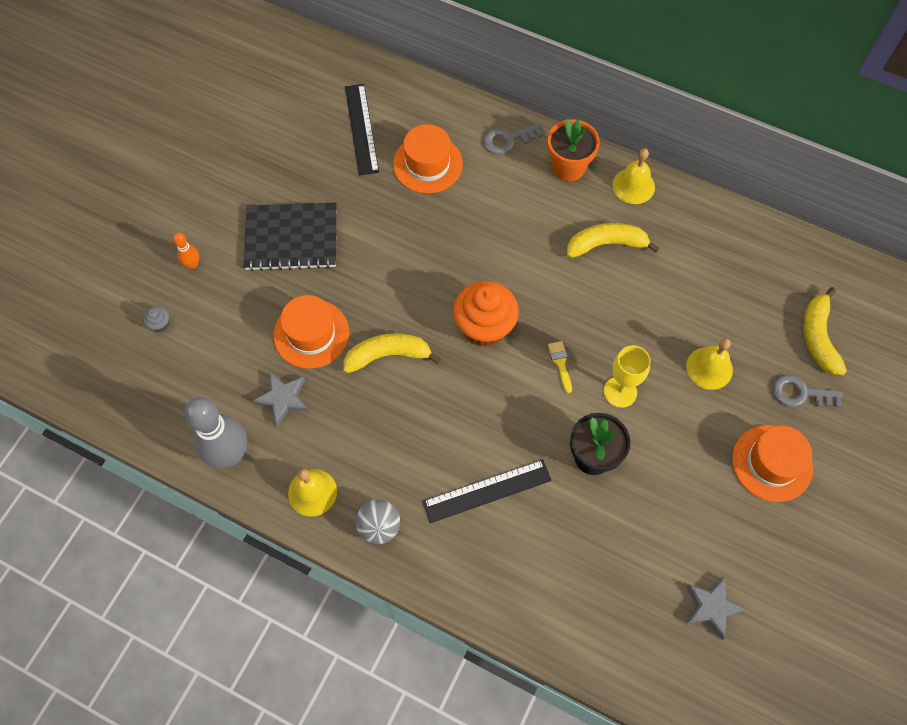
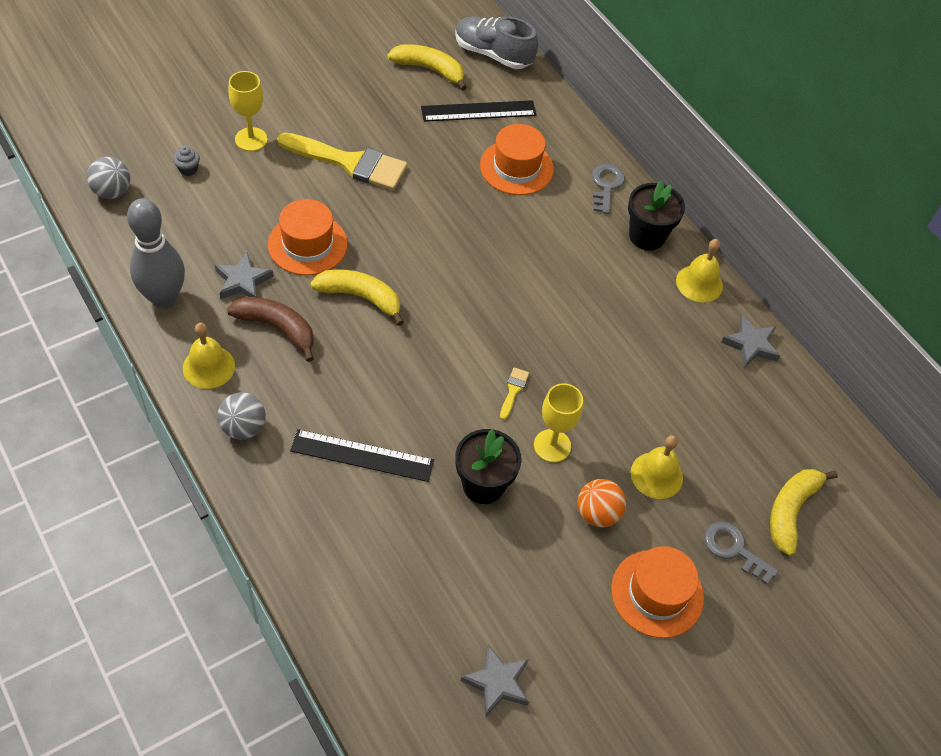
camera: 25 degrees right, 10 degrees down
(110, 384) = (112, 192): none -> grey ball
(192, 264) = (251, 139): orange bowling pin -> yellow goblet
(291, 238) = (350, 163): black notebook -> yellow brush
(335, 68) = (493, 54): none -> grey shoe
(342, 423) = (277, 328): none -> brown banana
(361, 129) = (478, 111): black ruler -> black ruler turned 60 degrees clockwise
(484, 327) = (465, 322): orange cupcake -> none
(507, 140) = (606, 186): grey key -> grey key turned 90 degrees clockwise
(568, 167) = (646, 236): orange flower pot -> black flower pot
(606, 244) = (634, 317): yellow banana -> yellow banana (429, 69)
(689, 426) = (597, 513): none -> orange ball
(704, 216) = (751, 345): none -> grey star

